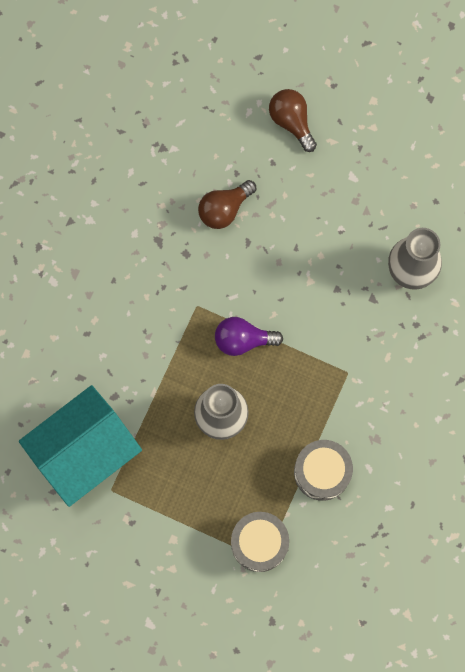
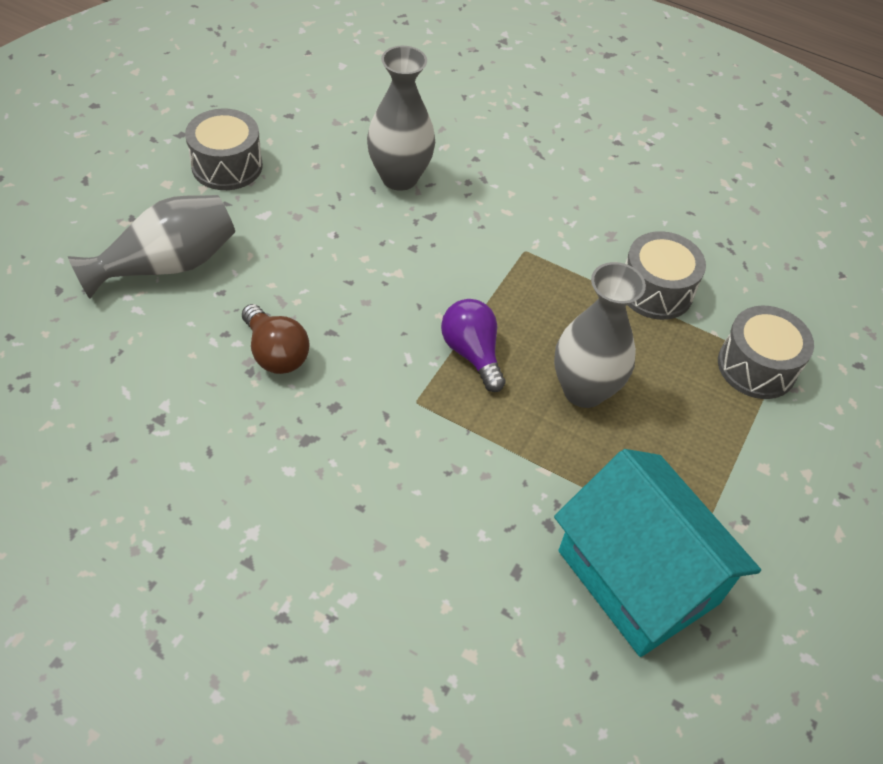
camera: 90 degrees left, 25 degrees down
(243, 340) = (472, 353): purple light bulb -> purple light bulb turned 150 degrees clockwise
(291, 121) = (167, 265): brown light bulb -> grey vase
(400, 139) = (227, 166): none -> grey drum

